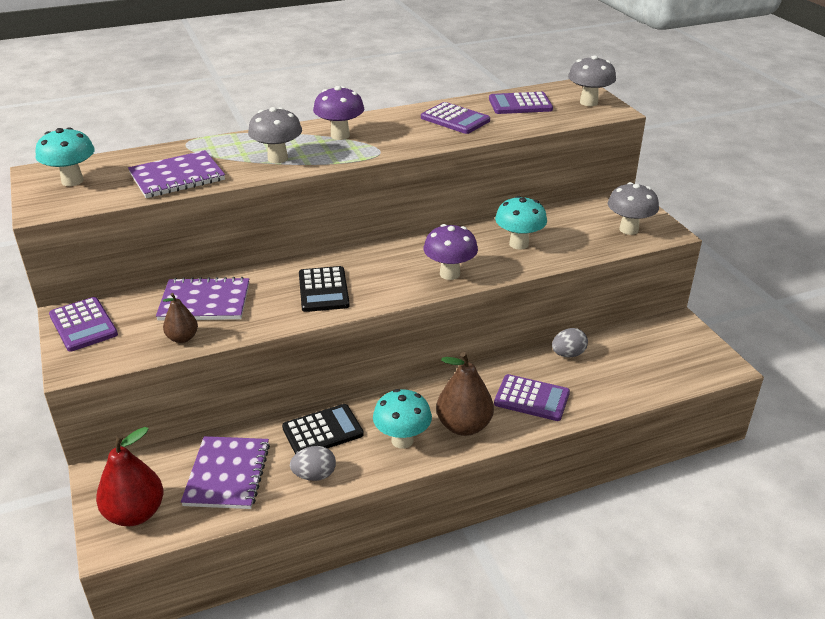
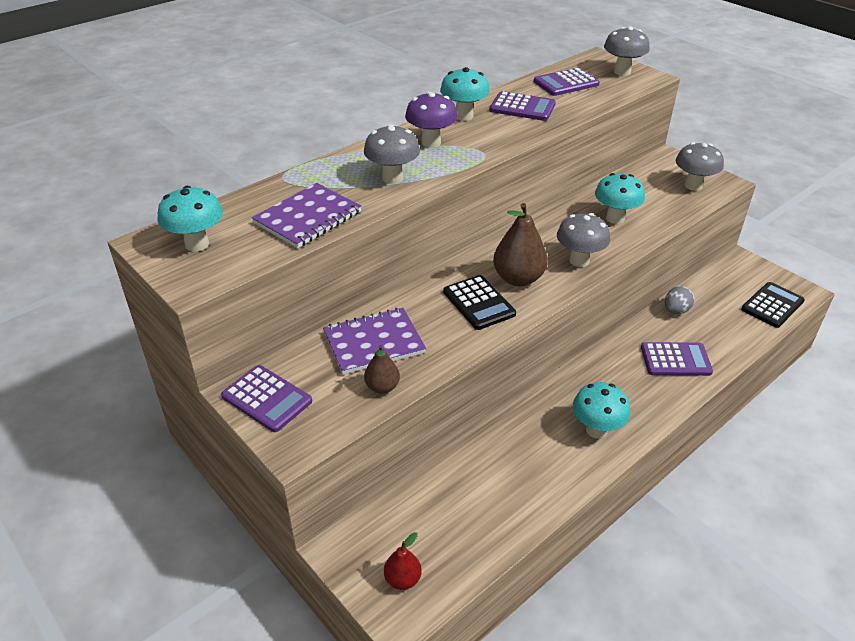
camera: 20 degrees left, 5 degrees up
(135, 513) = (402, 579): red pear -> red pear, size x0.57
(227, 474) = (463, 511): purple notebook -> none
(314, 475) = (544, 487): grey egg -> none
(322, 431) = (520, 441): black calculator -> black calculator (772, 305)
(392, 118) = (464, 116): none -> turquoise mushroom
(449, 274) = (579, 261): purple mushroom -> grey mushroom
(464, 426) = (638, 401): brown pear -> brown pear (518, 278)

